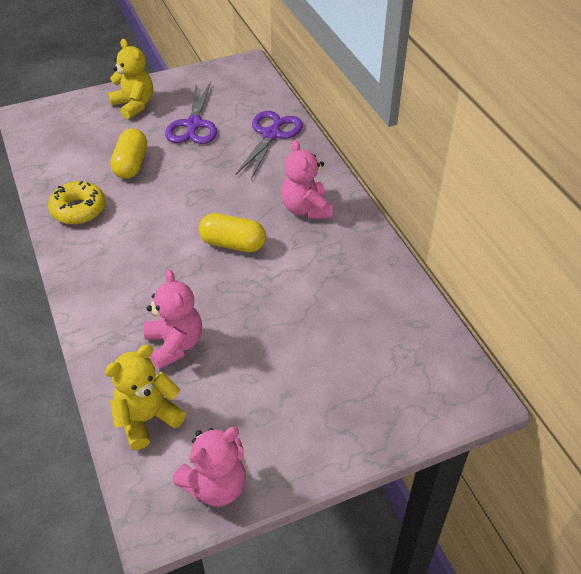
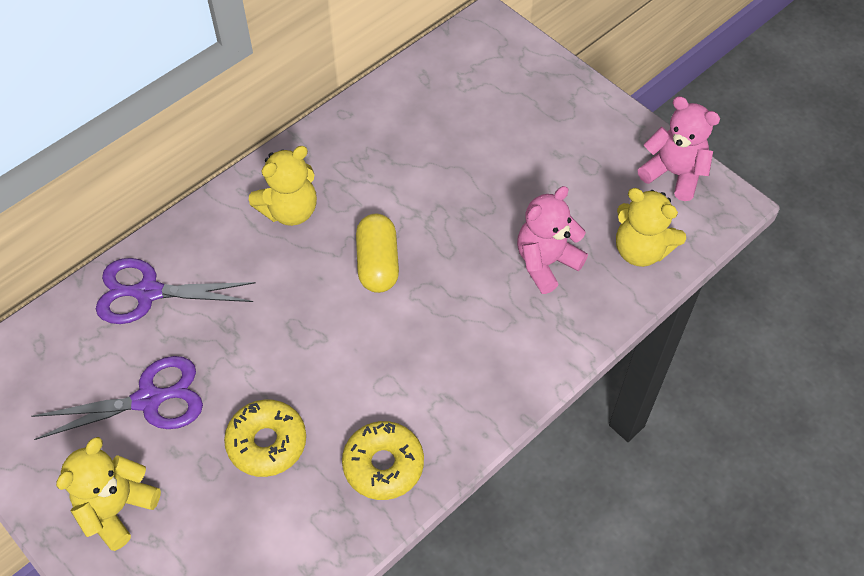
camera: 110 degrees left, 10 degrees up
(131, 164) = (267, 443): yellow capsule -> yellow donut
(306, 209) = (290, 210): pink teddy bear -> yellow teddy bear

